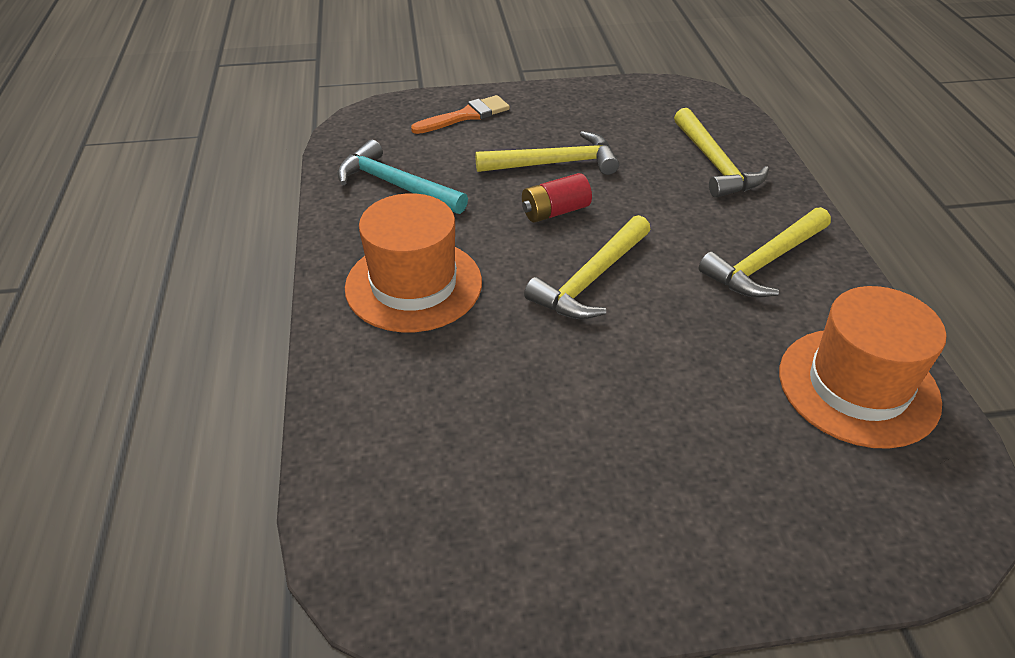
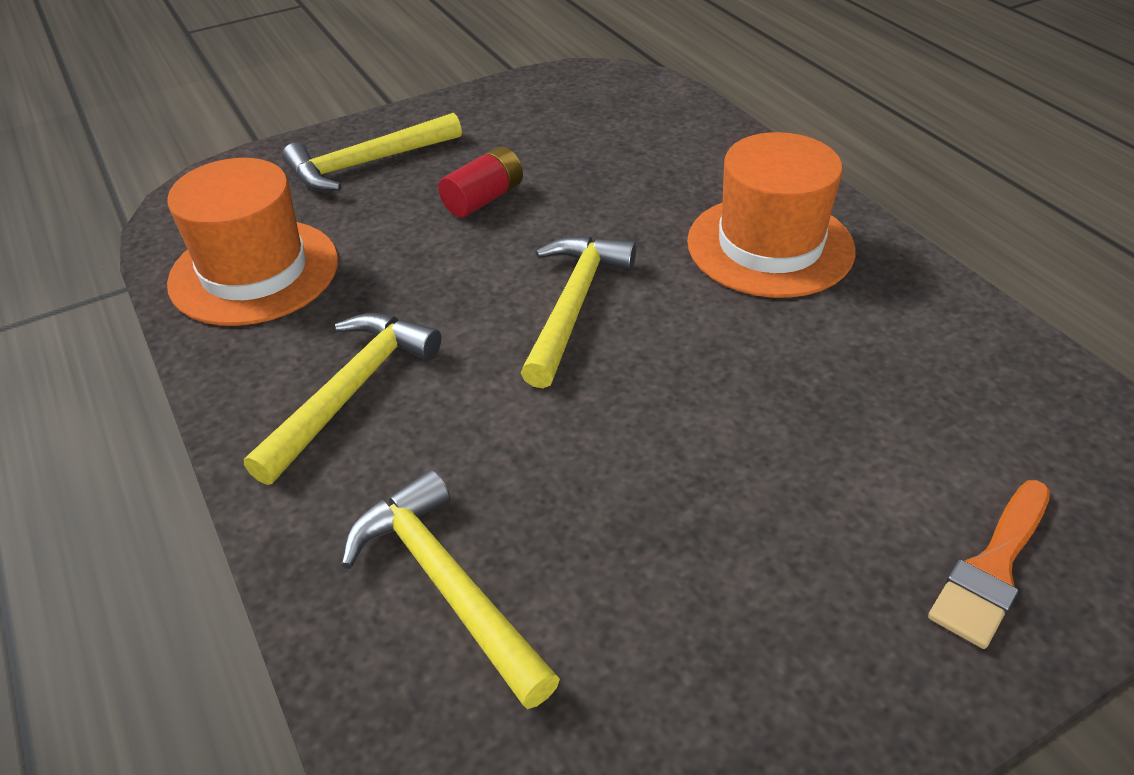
camera: 160 degrees right, 0 degrees up
(396, 185) = (935, 367): turquoise hammer -> none
(555, 164) = (735, 489): yellow hammer -> yellow hammer (367, 163)
(555, 211) = (674, 390): red battery -> red battery (483, 199)

